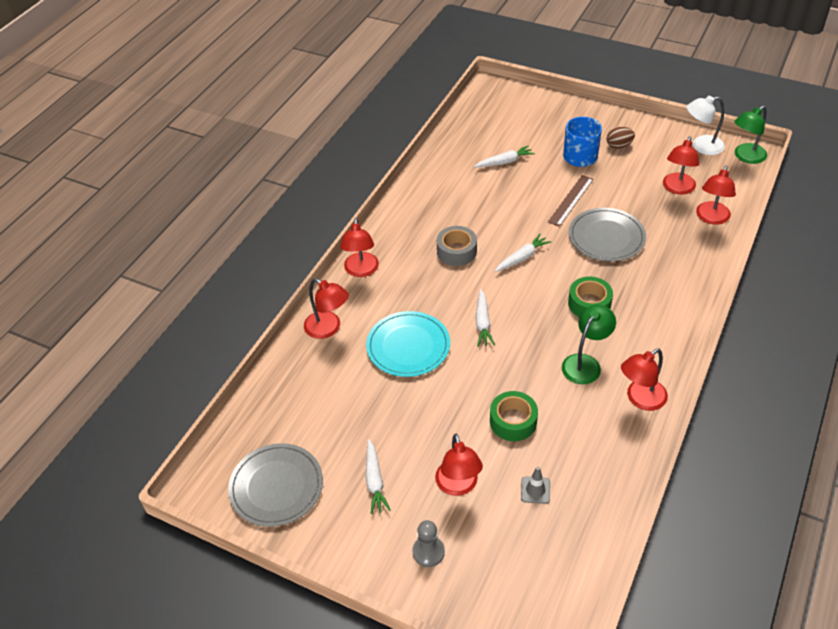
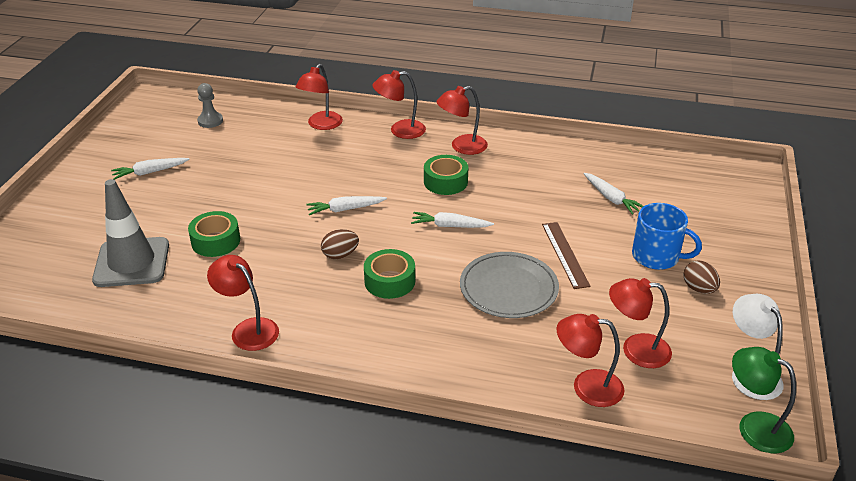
camera: 75 degrees right, 10 degrees down
(276, 486) = (148, 128): grey plate -> none
(408, 346) = (306, 169): turquoise plate -> none
(428, 552) = (74, 208): grey pawn -> grey pawn (210, 121)
(456, 251) = (445, 182): grey tape -> green tape
(458, 486) = (141, 217): red lamp -> red lamp (462, 147)
(522, 257) = (450, 226): white carrot -> white carrot turned 150 degrees clockwise
(535, 490) = (132, 262): grey traffic cone -> grey traffic cone, size x2.37
(549, 332) = (340, 255): none -> brown egg
(570, 200) = (565, 254): brown ruler -> brown ruler turned 60 degrees clockwise
(585, 363) = (297, 284): green lamp -> none

